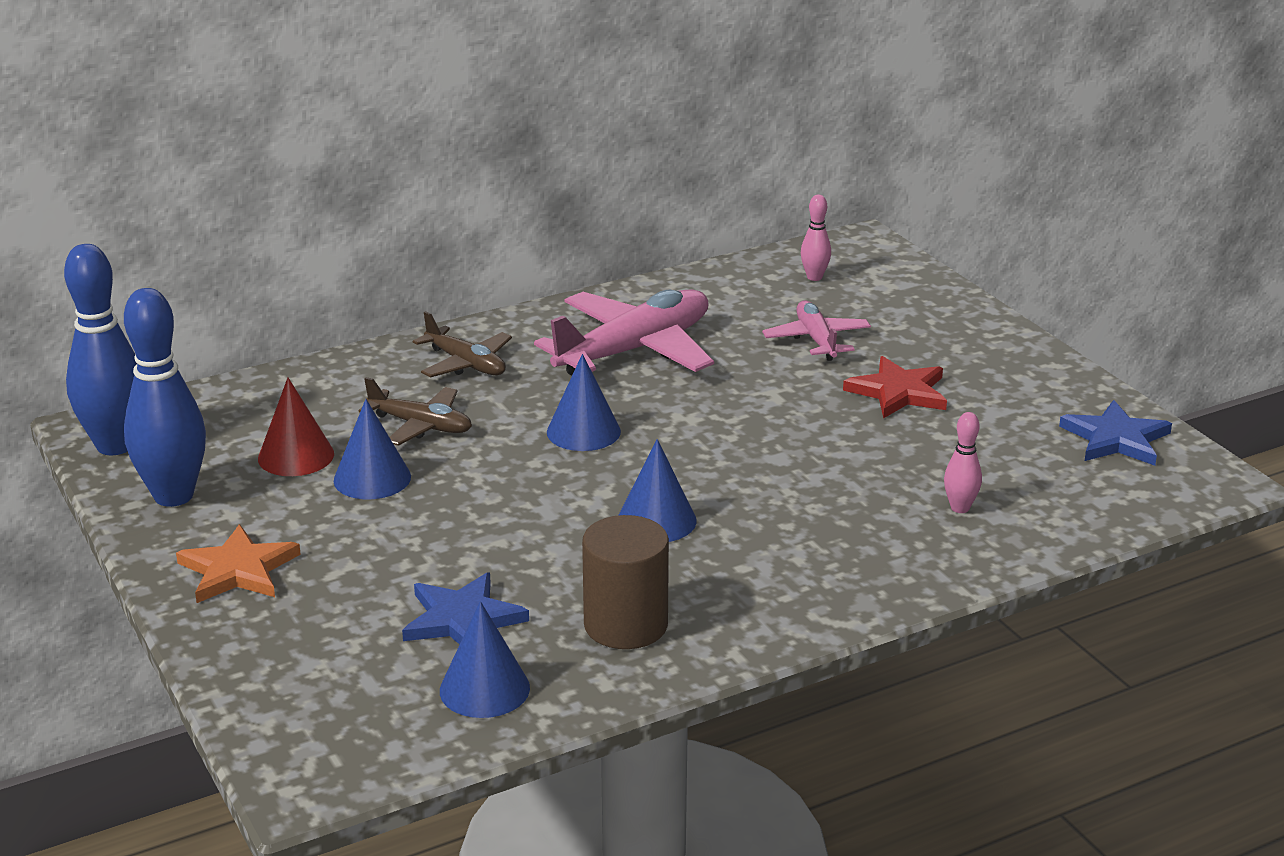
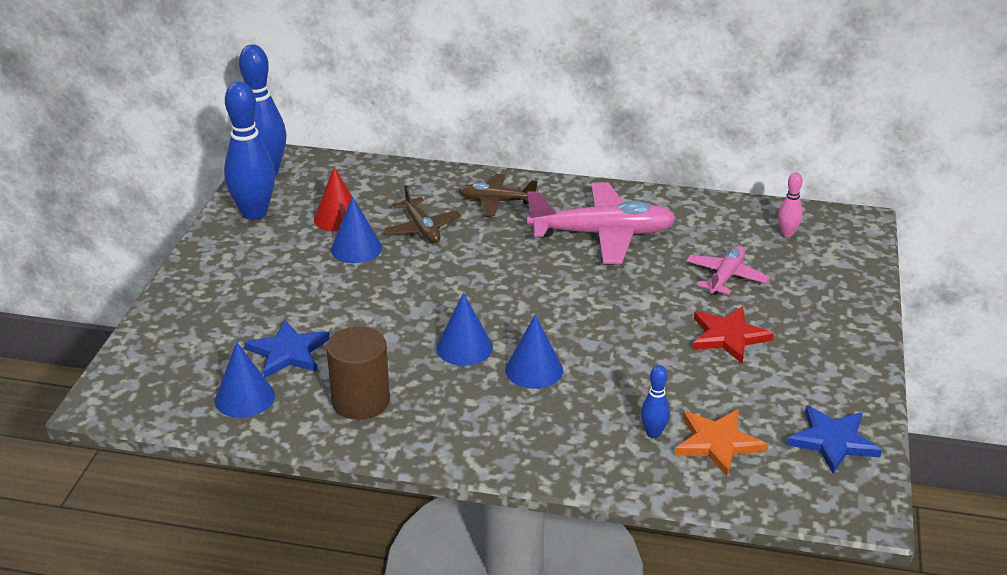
camera: 40 degrees right, 5 degrees up
(238, 570) = (228, 269): orange star -> orange star (717, 443)
(466, 364) = (496, 201): brown plane -> brown plane turned 105 degrees clockwise
(583, 431) = (501, 273): blue cone -> blue cone (534, 370)
(960, 508) = (653, 433): pink bowling pin -> blue bowling pin

